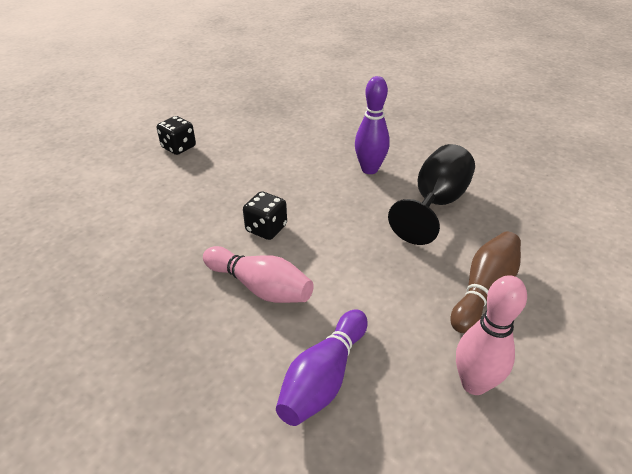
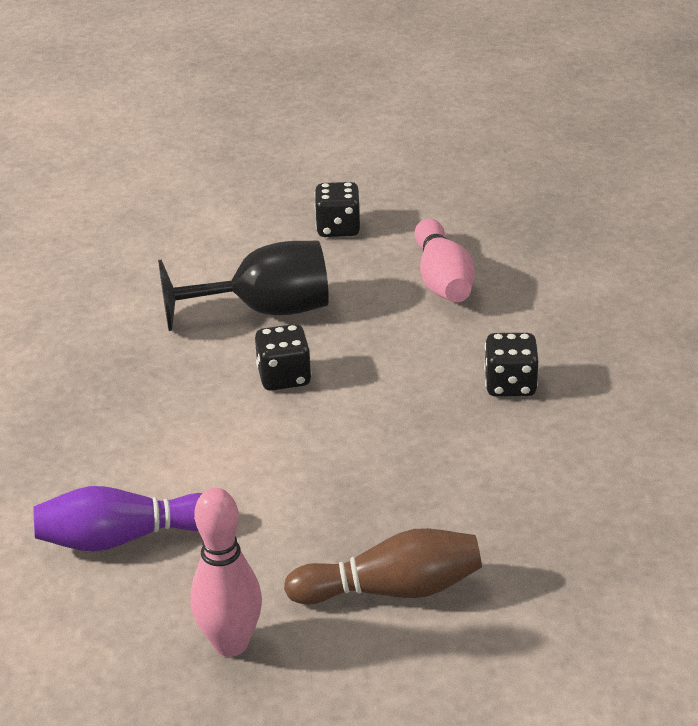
camera: 50 degrees right, 5 degrees down
(260, 287) = (191, 428): pink bowling pin -> pink bowling pin (442, 280)
(369, 169) = (510, 385): purple bowling pin -> black dice
(435, 203) = (515, 474): black goblet -> black goblet (266, 311)

